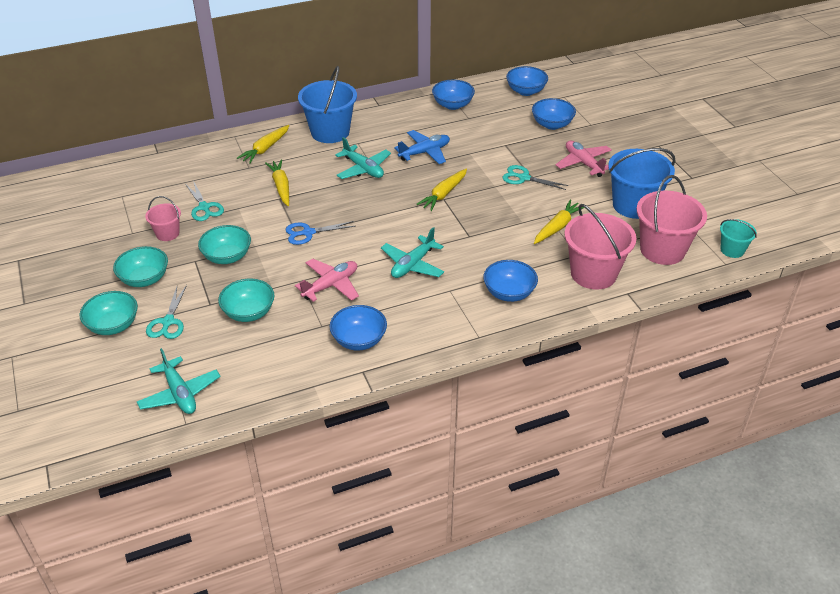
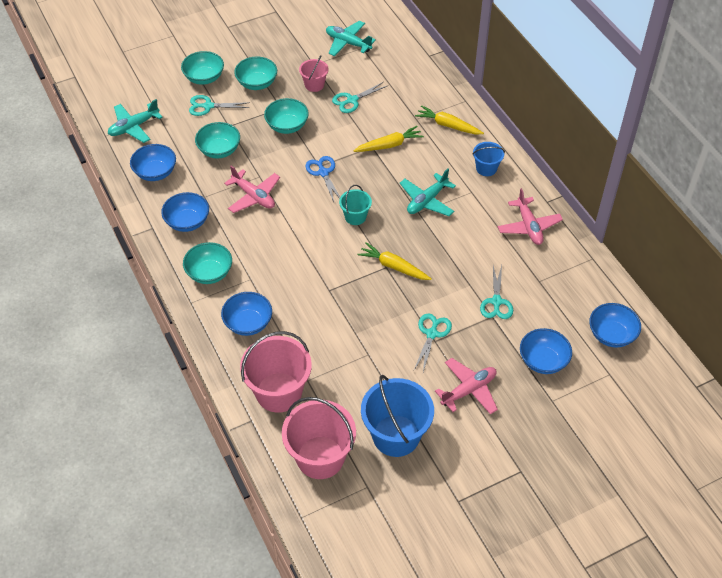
camera: 85 degrees right, 10 degrees up
(330, 132) = (486, 168): blue bucket -> blue bucket, size x0.52
(406, 117) = (529, 226): none -> pink plane
(412, 265) = (284, 250): turquoise plane -> turquoise plane (348, 43)
(425, 152) = (464, 247): blue plane -> none
(438, 322) = (209, 273): none -> turquoise bowl
(452, 105) = (563, 265): blue bowl -> blue bowl (155, 172)
(489, 141) = (496, 302): none -> turquoise scissors
(557, 227) = (350, 363): yellow carrot -> none
(732, 250) = (325, 527): turquoise bucket -> turquoise bucket (355, 217)

